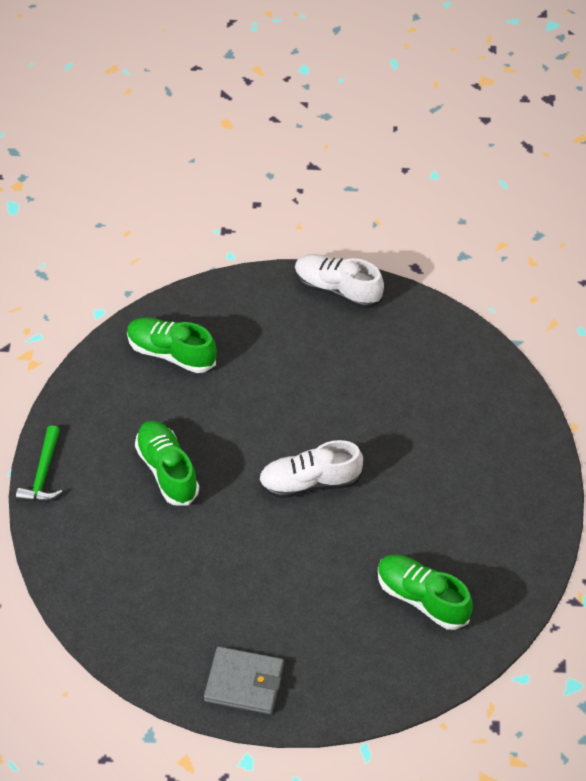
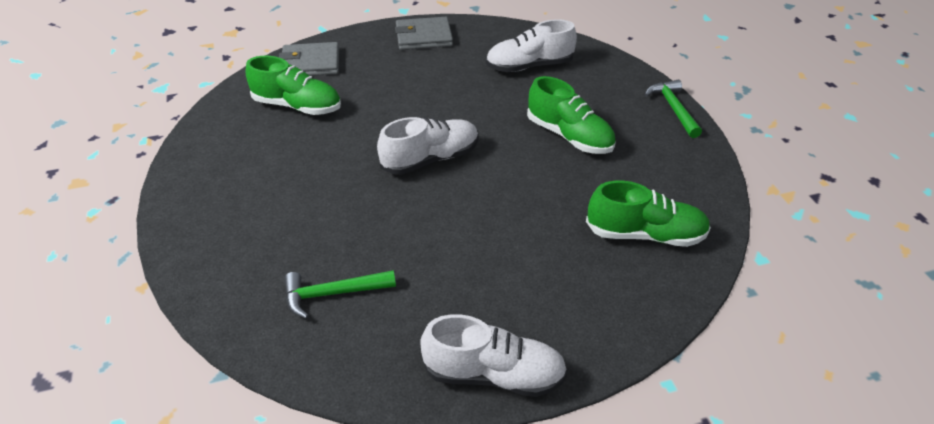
camera: 160 degrees right, 10 degrees down
(148, 585) = (529, 66): none -> white shoe
(394, 671) = (310, 63): none -> grey wallet
(429, 375) = (332, 294): none -> green hammer

